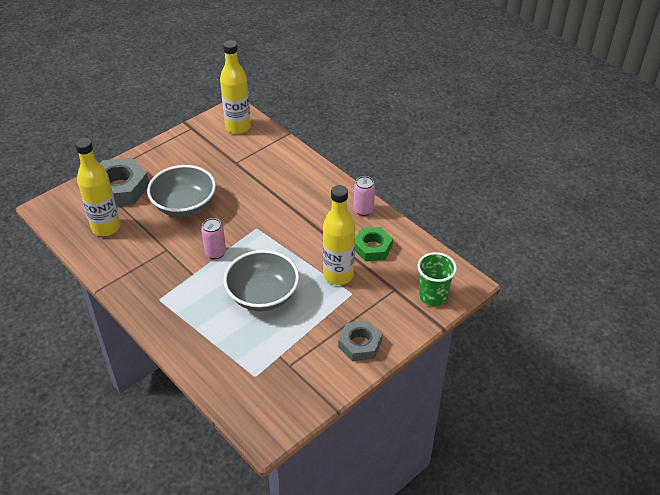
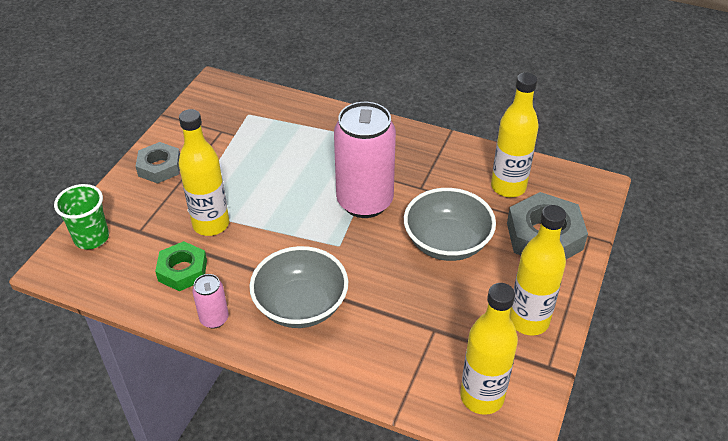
camera: 155 degrees right, 0 degrees up
(179, 149) = (528, 321): none -> yellow bottle
(215, 253) = (365, 202): pink can -> pink can, size x2.20
(263, 295) = (283, 178): grey bowl -> grey bowl (301, 305)

